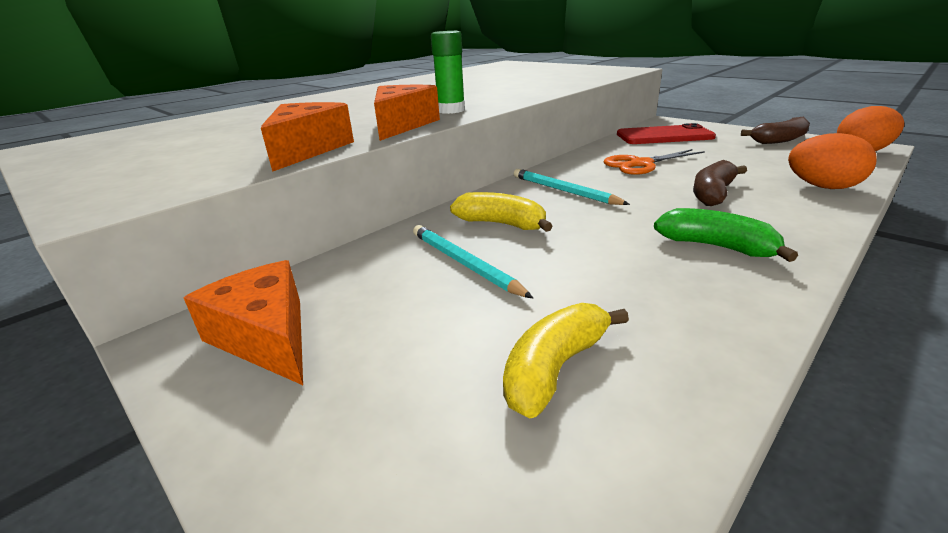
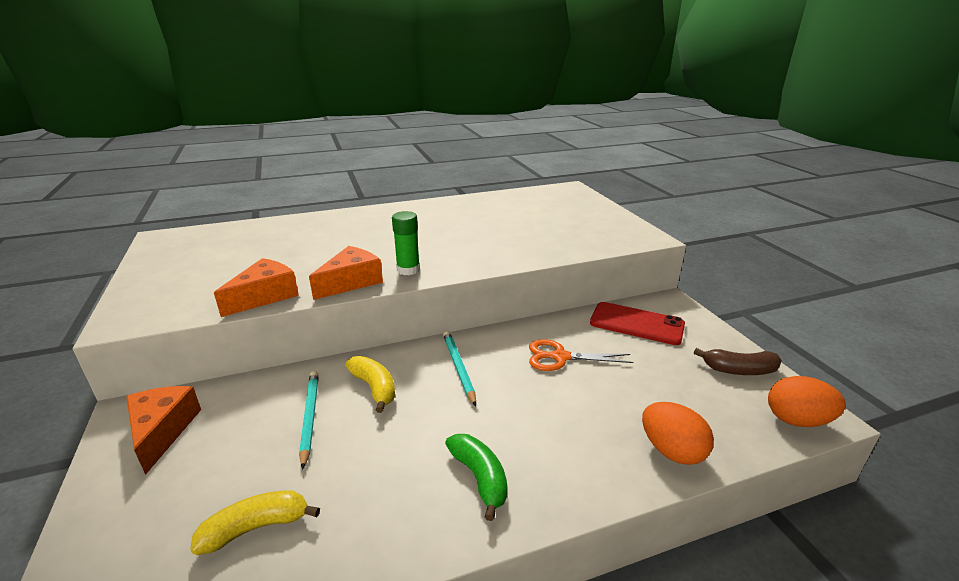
camera: 25 degrees right, 0 degrees up
(712, 194) = (563, 419): brown banana -> none

